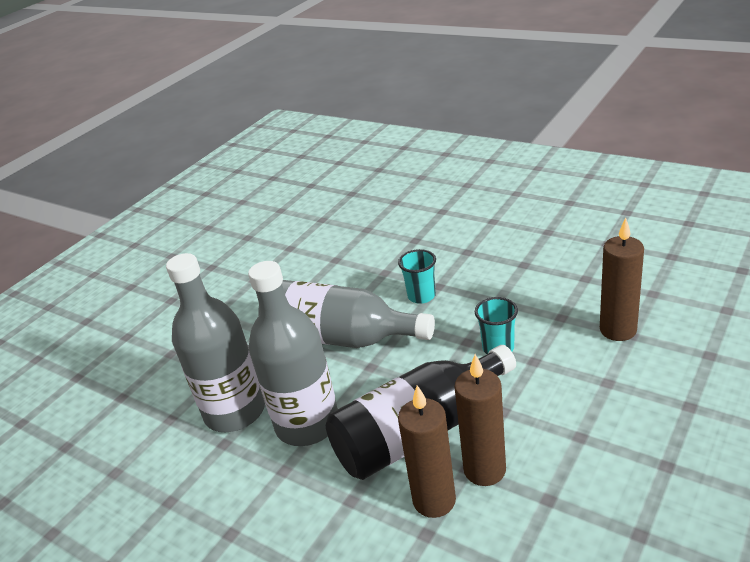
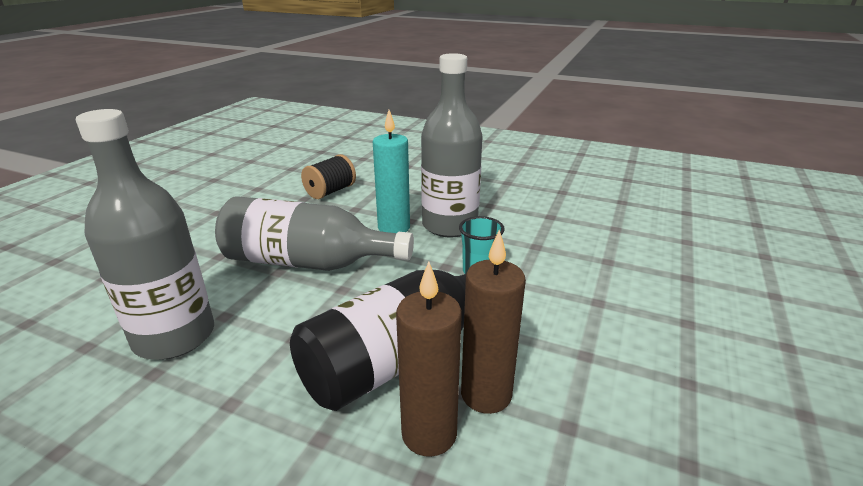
camera: 15 degrees left, 5 degrees down
(307, 424) = (266, 349): grey bottle -> grey bottle (449, 225)
(361, 250) = (330, 191): none -> black spool
(421, 296) = (394, 228): turquoise cup -> turquoise candle
(618, 330) = (593, 257): brown candle -> none

